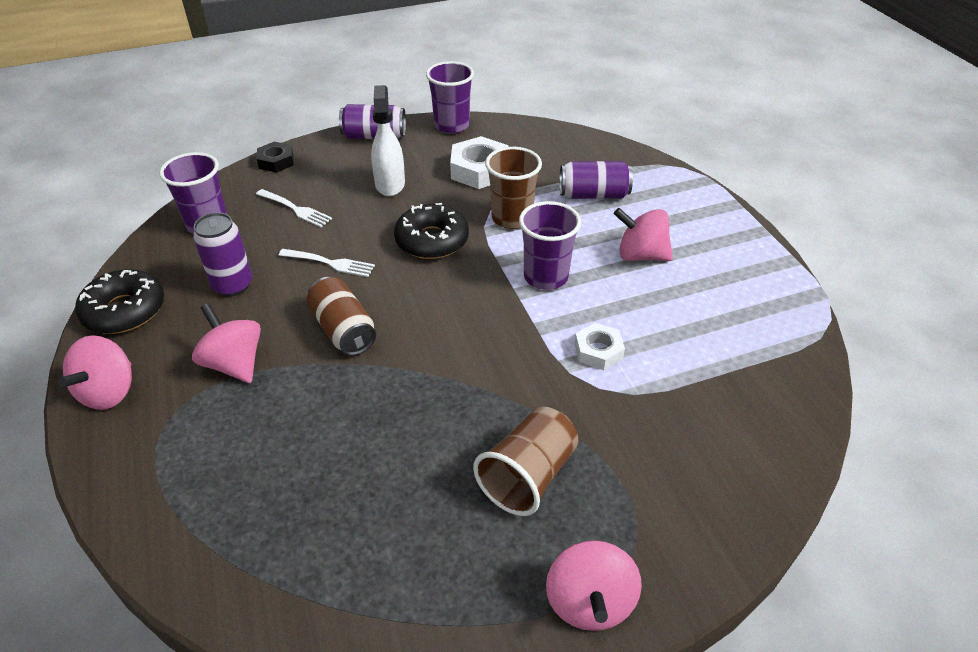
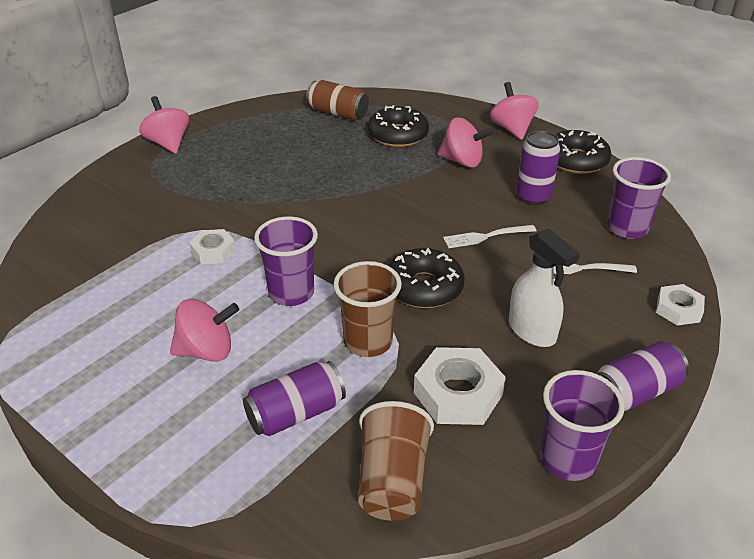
camera: 150 degrees right, 5 degrees down
(251, 449) = (398, 135): none -> black donut
(276, 161) = (678, 309): black nut -> white nut
(343, 330) = (417, 200): brown can -> brown can (338, 113)
(528, 476) = (227, 173): brown cup -> brown cup (392, 481)

